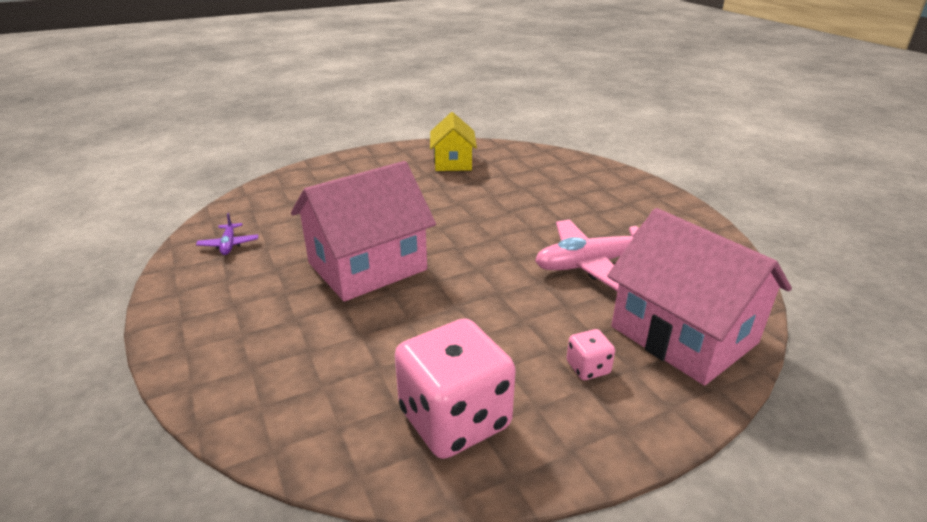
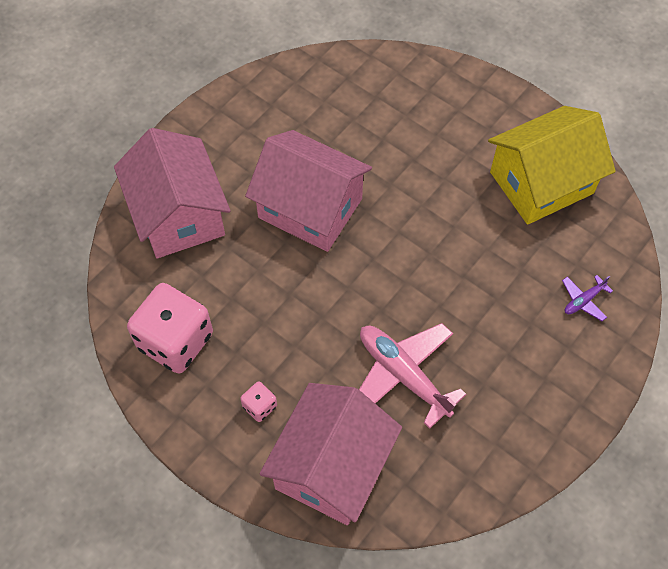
camera: 65 degrees right, 30 degrees up
(229, 244) = (290, 98): purple plane -> purple plane (583, 300)
(274, 362) = (178, 214): none -> pink house
(453, 162) = (541, 183): yellow house -> yellow house, size x1.66

